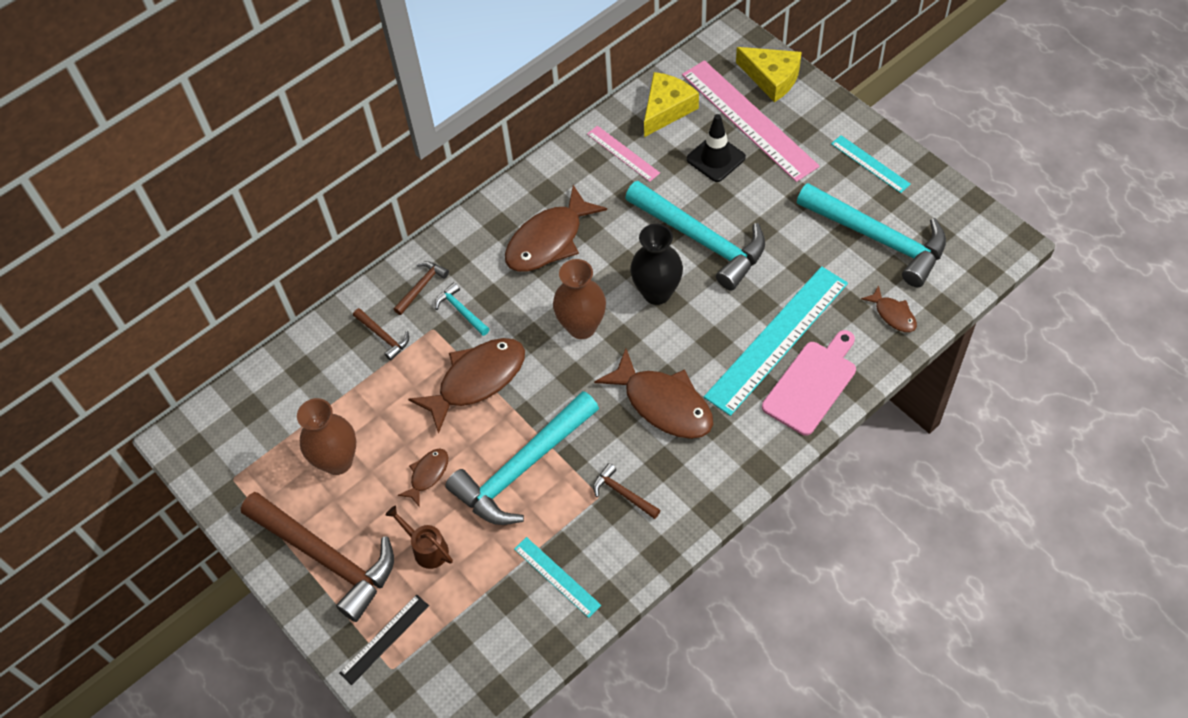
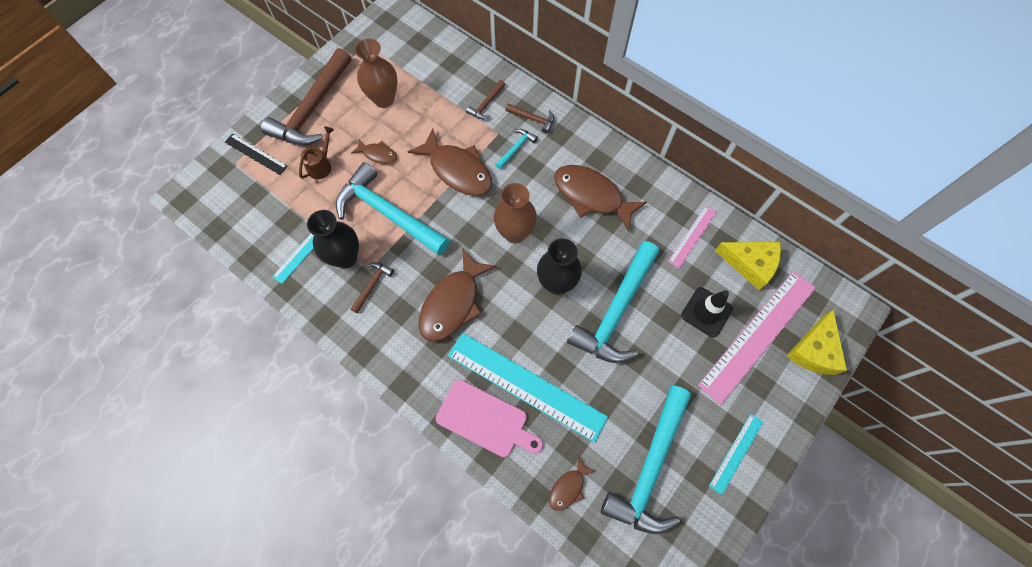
camera: 75 degrees right, 10 degrees up
(577, 524) = (345, 257): none -> black vase

